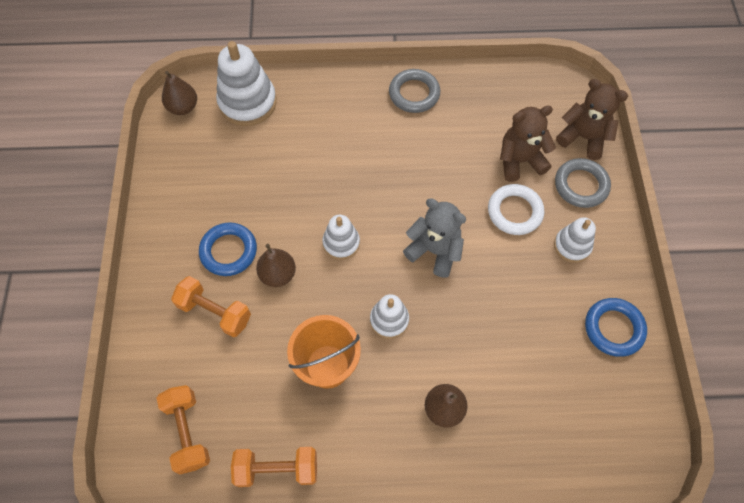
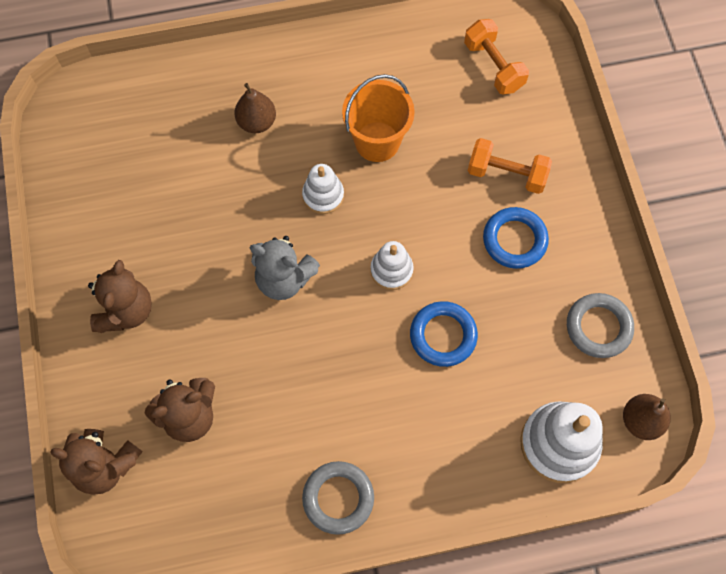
camera: 170 degrees right, 5 degrees up
(277, 469) = (403, 51): orange dumbbell -> none
(278, 274) = (452, 223): brown pear -> none
(514, 212) = (194, 342): white ring -> none
(572, 246) = (126, 310): white stacking toy -> brown teddy bear
(581, 185) = (112, 392): grey ring -> grey ring (598, 327)
(613, 328) = (85, 225): blue ring -> blue ring (443, 335)

